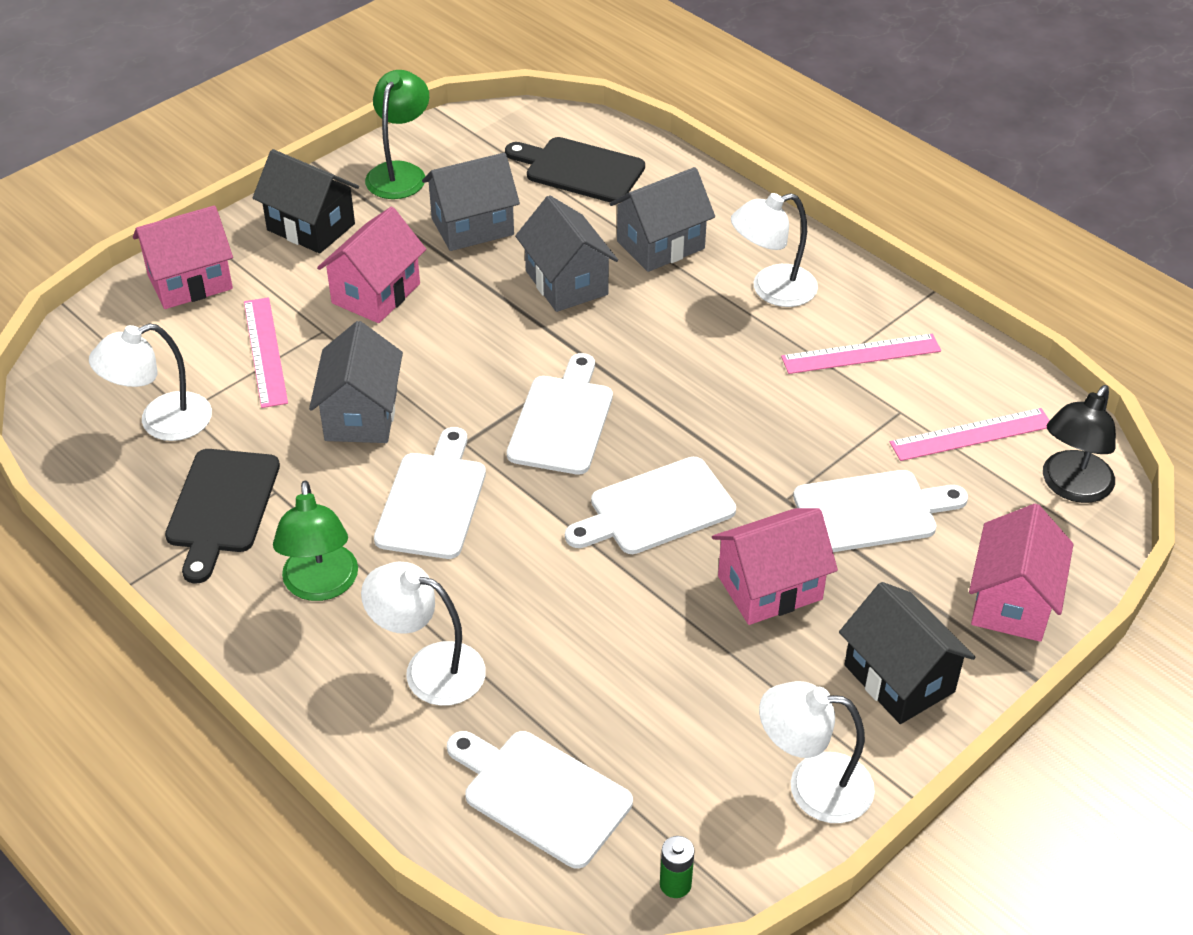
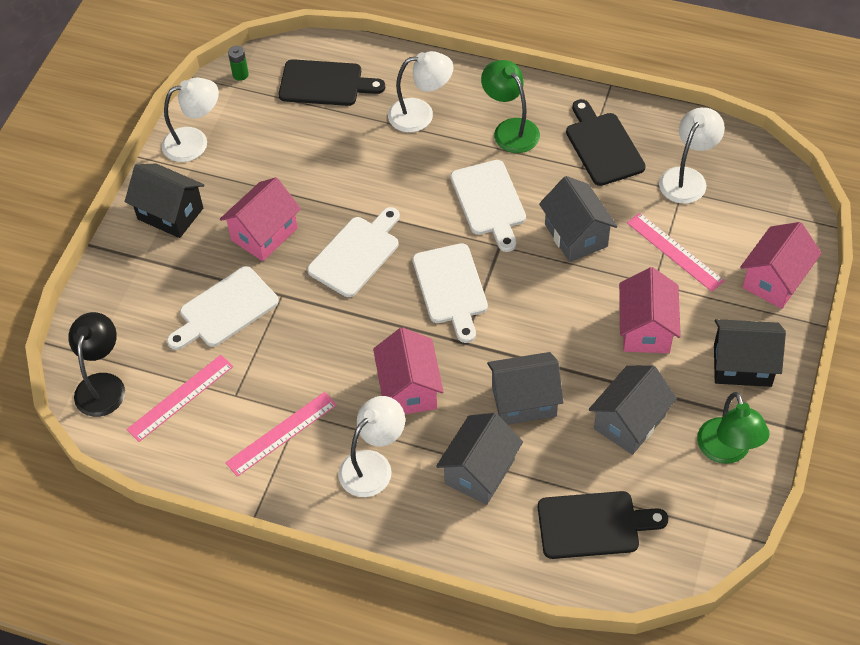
camera: 155 degrees right, 10 degrees up
(541, 794) = (325, 84): white cutting board -> black cutting board
(566, 283) = (524, 401): grey house -> grey house turned 45 degrees counterclockwise
(1012, 602) = (120, 286): pink house -> pink house (409, 389)

